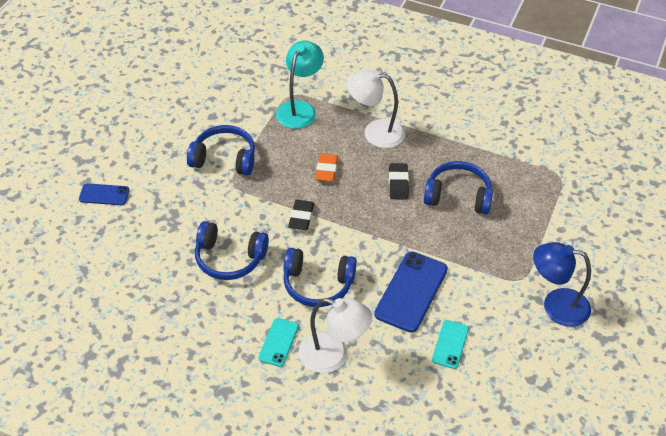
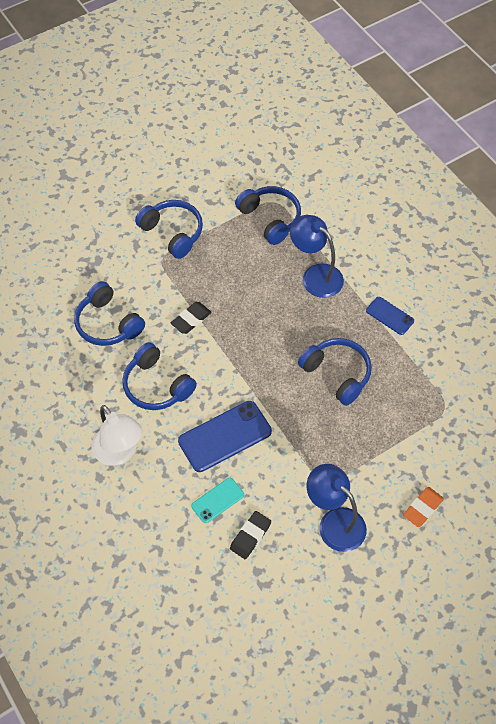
camera: 35 degrees right, 10 degrees up
(104, 195) = (58, 215): blue phone -> blue phone (389, 316)
(278, 342) = (88, 416): turquoise phone -> none
(300, 109) = (270, 219): turquoise lamp -> blue headphones
(326, 170) = (246, 288): orange eraser -> orange eraser (422, 508)
(375, 133) = (315, 275): white lamp -> blue lamp
(398, 184) = (295, 334): black eraser -> black eraser (250, 536)

